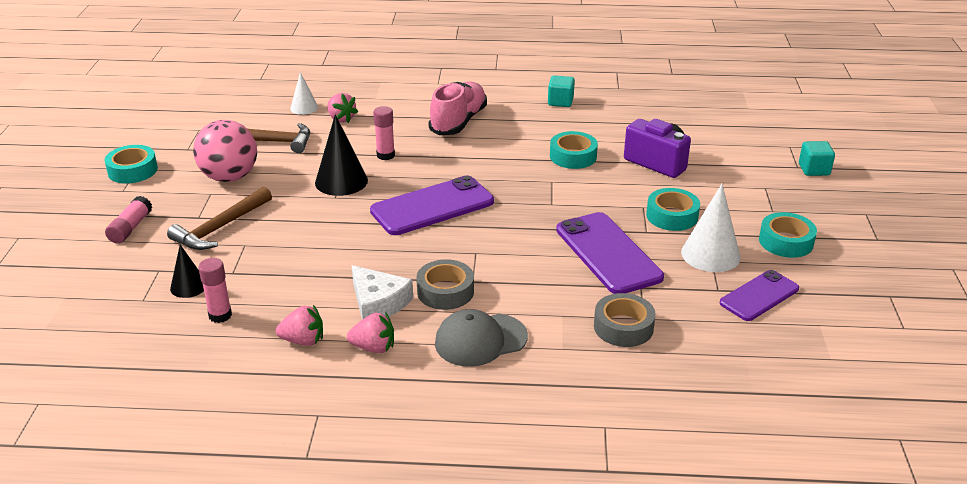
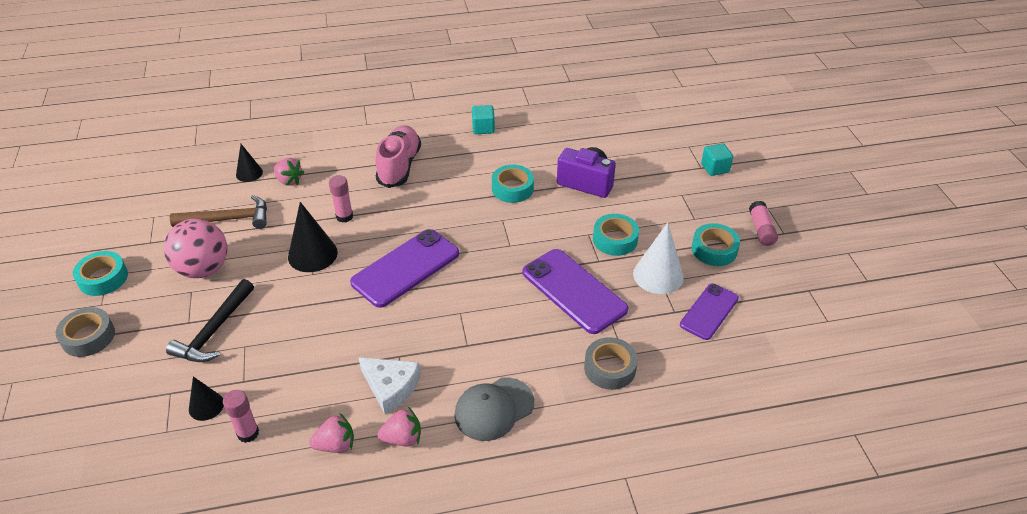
camera: 15 degrees left, 10 degrees up
(130, 228) = (125, 348): pink glue stick -> pink glue stick (761, 229)
(220, 228) = (214, 331): brown hammer -> black hammer
(304, 108) = (249, 173): white cone -> black cone
(445, 291) = (447, 362): grey tape -> grey tape (88, 337)

